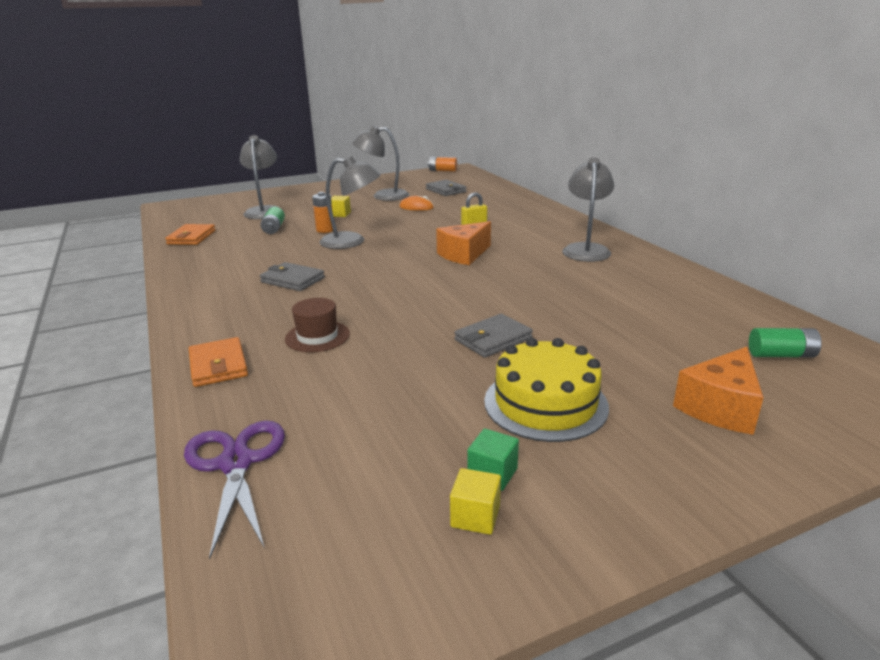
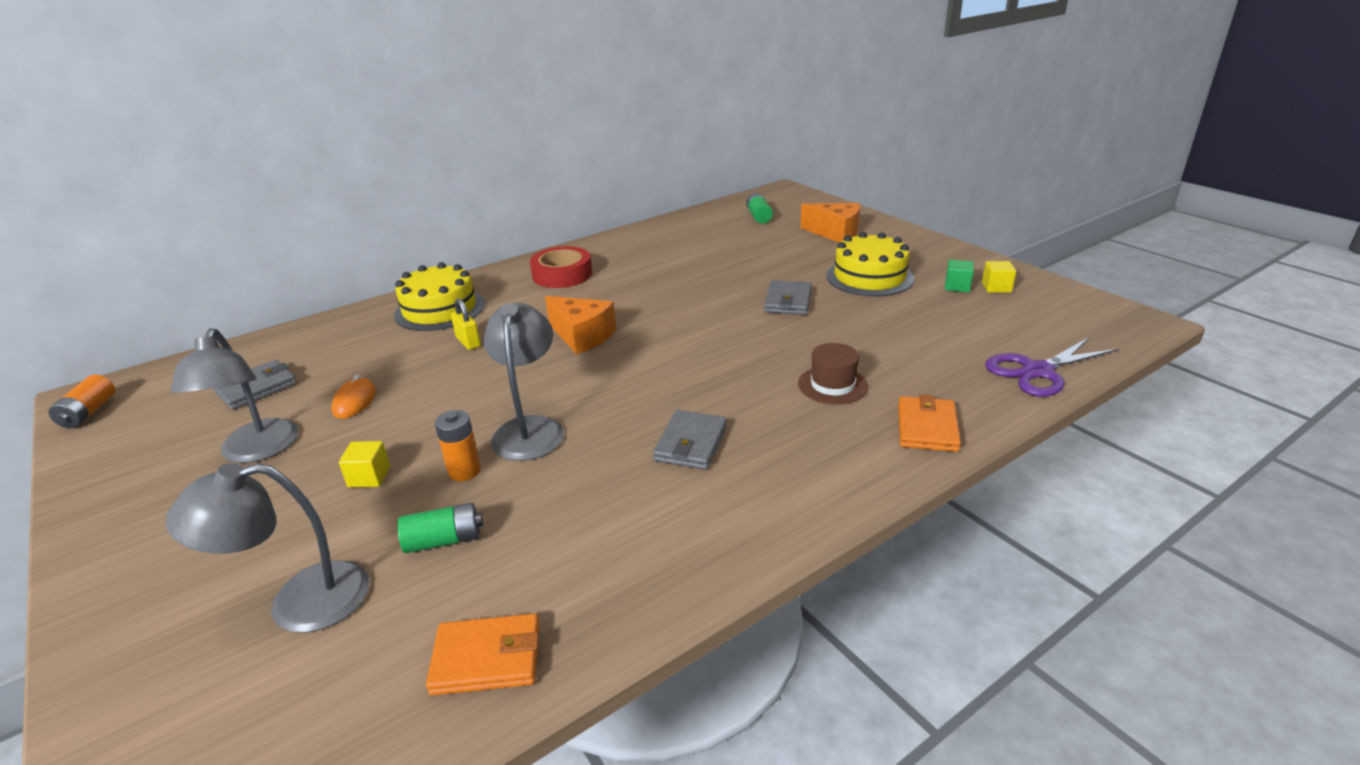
camera: 100 degrees left, 5 degrees up
(218, 365) = (927, 428): orange wallet -> orange wallet turned 45 degrees counterclockwise
(493, 339) = (788, 301): grey wallet -> grey wallet turned 60 degrees clockwise
(529, 217) = (439, 309): none -> yellow cake
(586, 249) = (562, 274): grey lamp -> red tape

